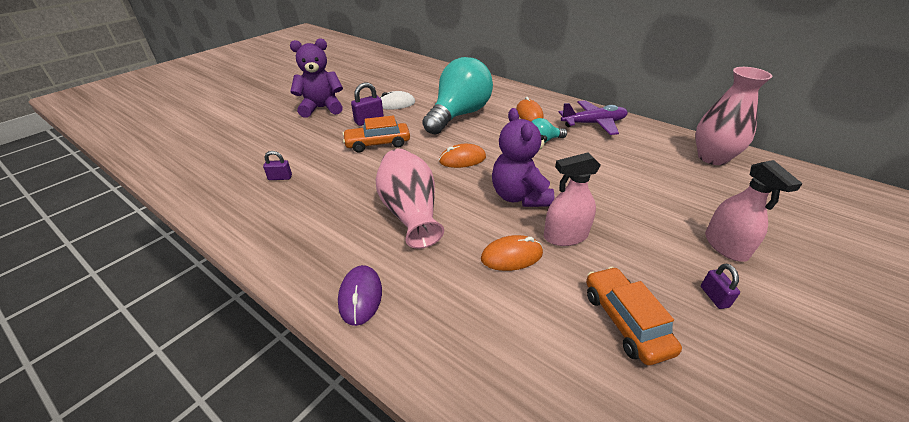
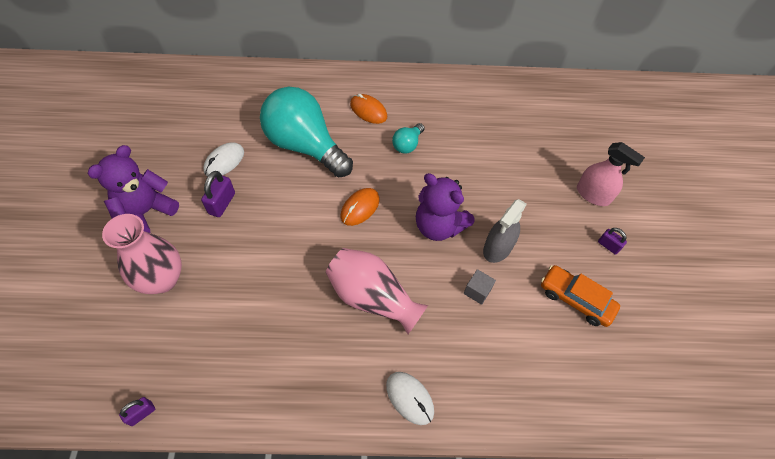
camera: 40 degrees left, 20 degrees up
(280, 177) = (215, 333): purple padlock -> purple padlock (141, 413)
(360, 296) = (409, 398): purple mouse -> white mouse
(378, 143) = (264, 231): orange car -> none
(459, 115) = (305, 146): turquoise light bulb -> turquoise light bulb turned 45 degrees counterclockwise
(511, 256) = (477, 291): orange mouse -> grey cube
(565, 236) = (497, 248): pink spray bottle -> grey spray bottle
(593, 123) = (431, 96): purple plane -> none
(712, 158) = (540, 98): pink vase -> pink vase (162, 279)

